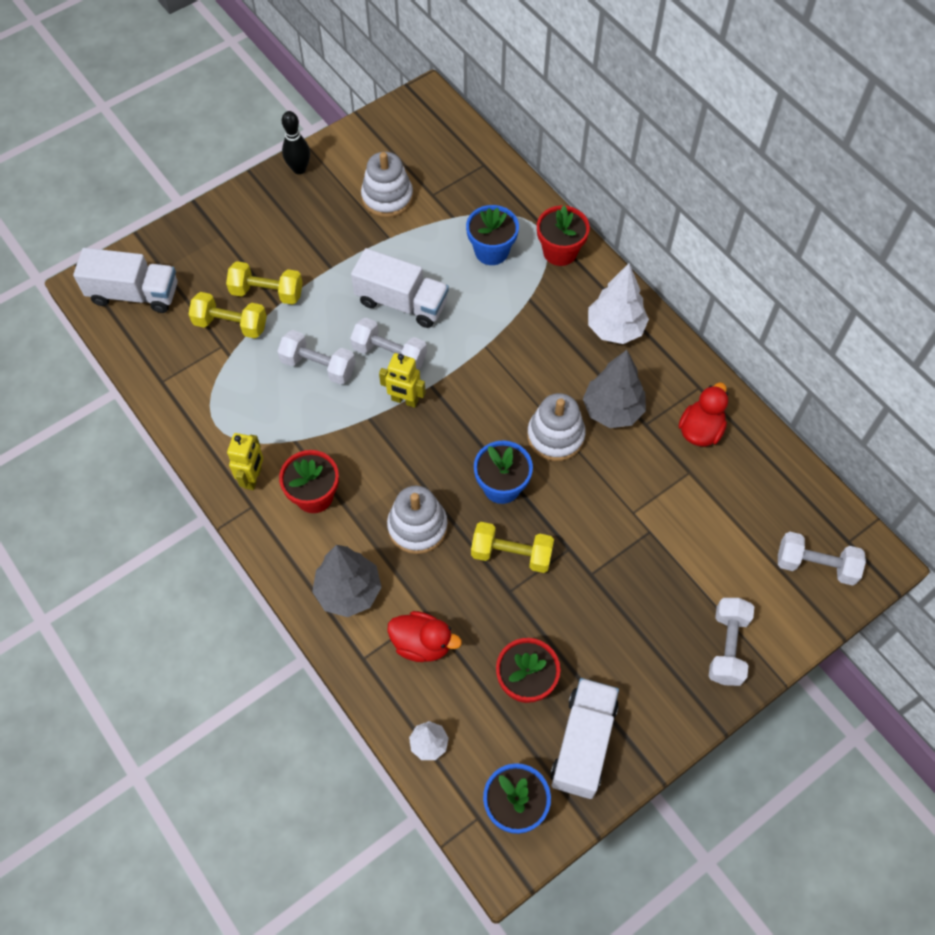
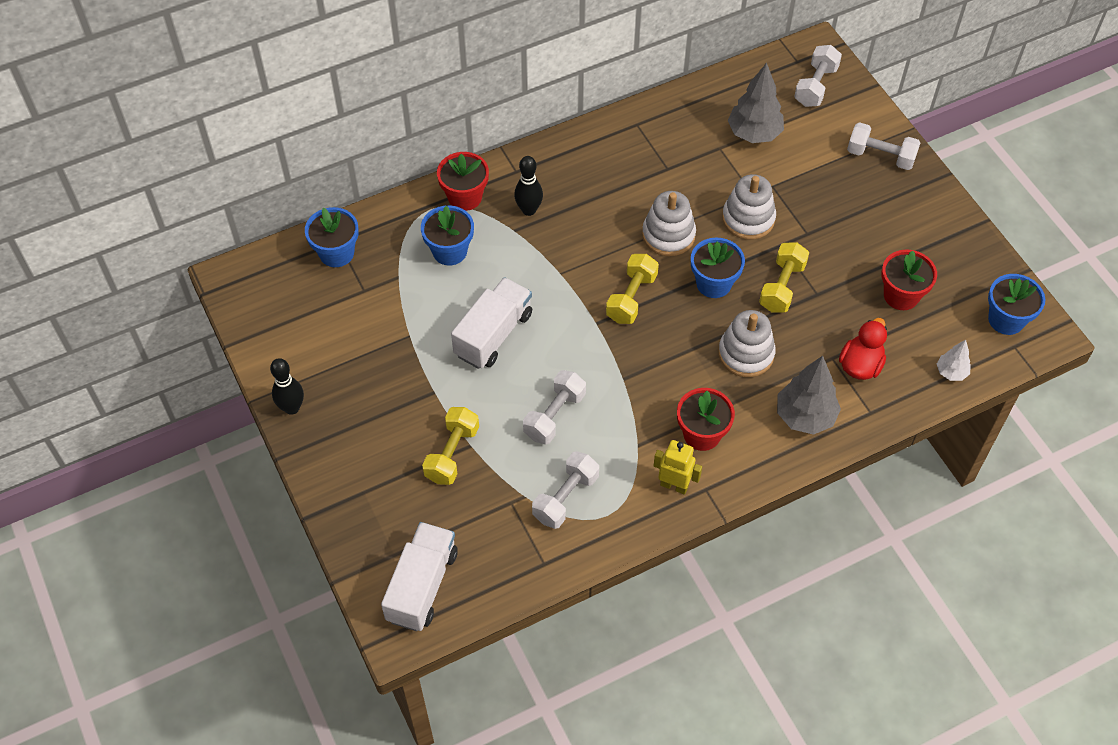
camera: 80 degrees left, 5 degrees down
(231, 324) = (485, 491): yellow dumbbell -> yellow dumbbell (631, 298)
(387, 197) = (356, 330): white stacking toy -> white stacking toy (748, 219)
(389, 354) = (553, 352): white dumbbell -> white dumbbell (565, 498)
(404, 400) = (609, 347): yellow robot -> none
(470, 166) = (336, 253): none -> blue flower pot
(557, 307) = (529, 210): none -> black bowling pin
(583, 744) = (956, 265): white truck -> none
(612, 410) = (649, 189): grey tree -> grey tree (754, 134)
(615, 329) = (562, 171): white tree -> none
(700, 430) = (680, 132): red duck -> none

